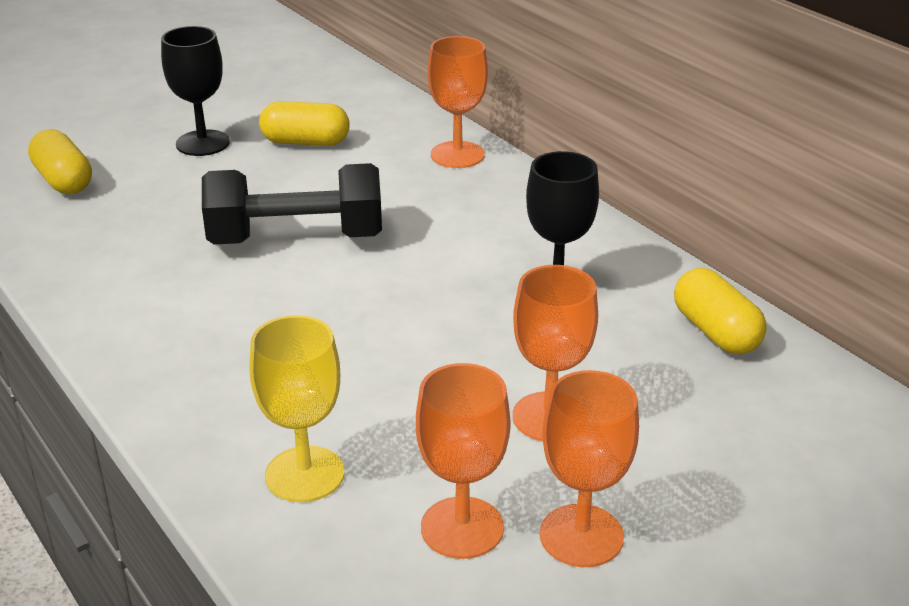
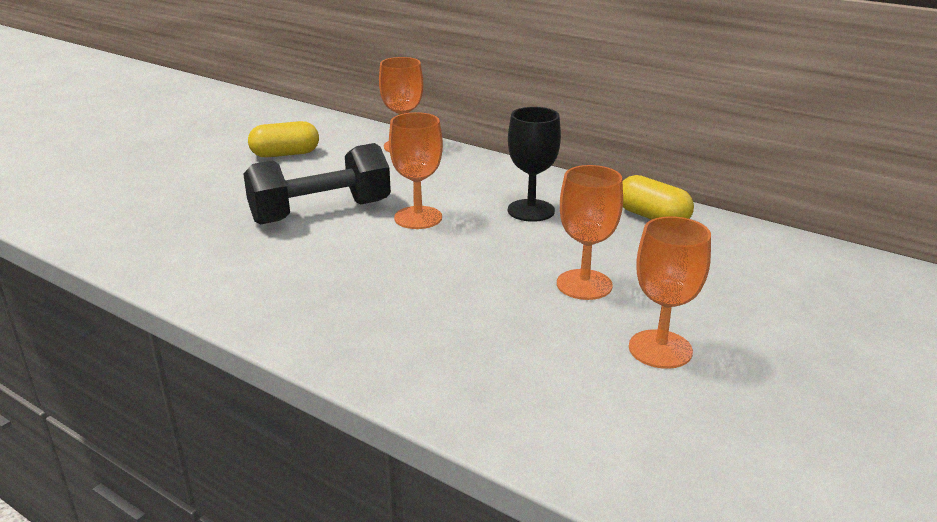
camera: 20 degrees left, 5 degrees down
(64, 180) = (101, 205): yellow capsule -> none
(202, 143) = (203, 165): black goblet -> none
(305, 474) = (436, 355): yellow goblet -> none
(462, 528) = (576, 363): orange goblet -> orange goblet (418, 218)

